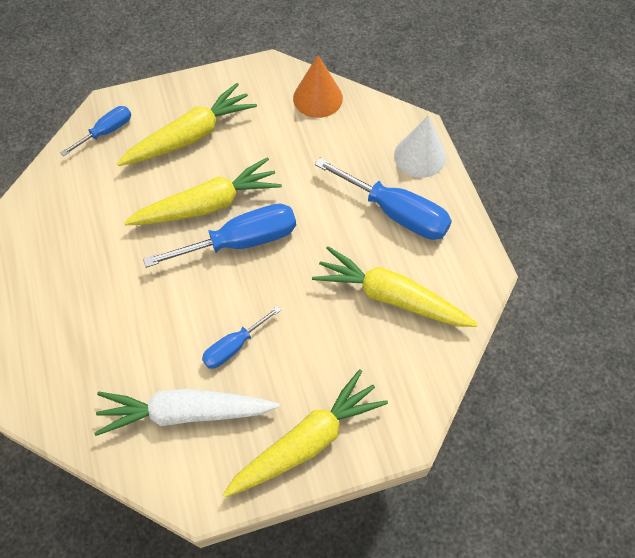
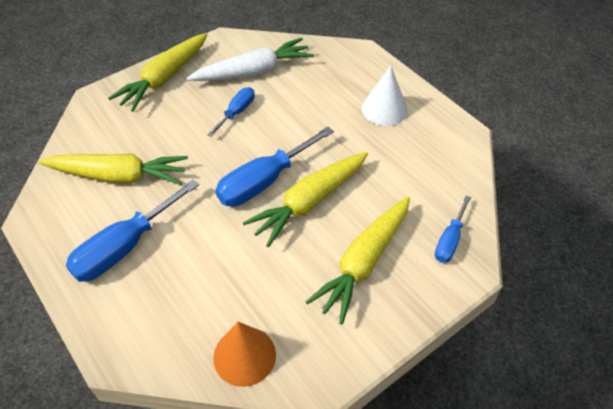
camera: 160 degrees right, 10 degrees down
(396, 213) = (125, 247): blue screwdriver -> blue screwdriver turned 60 degrees counterclockwise
(420, 156) = (107, 317): white cone -> white cone (384, 109)

